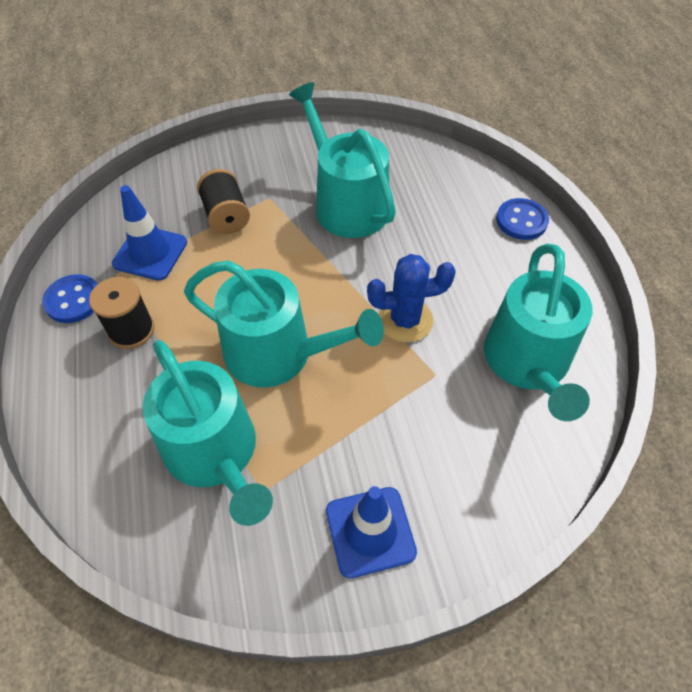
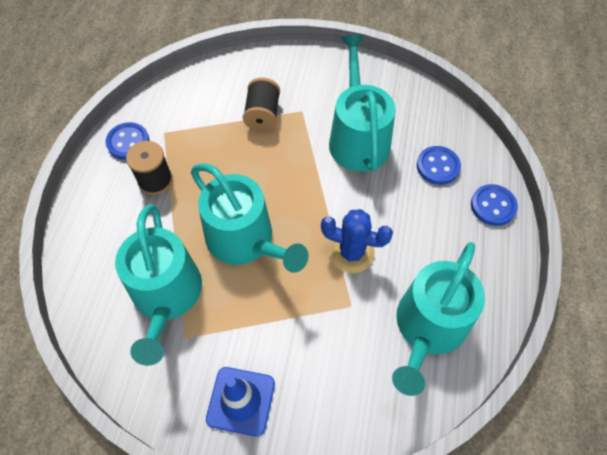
camera: 25 degrees right, 5 degrees up
(150, 253) = (195, 125): blue traffic cone -> none
(445, 203) = (438, 166): none -> blue button

